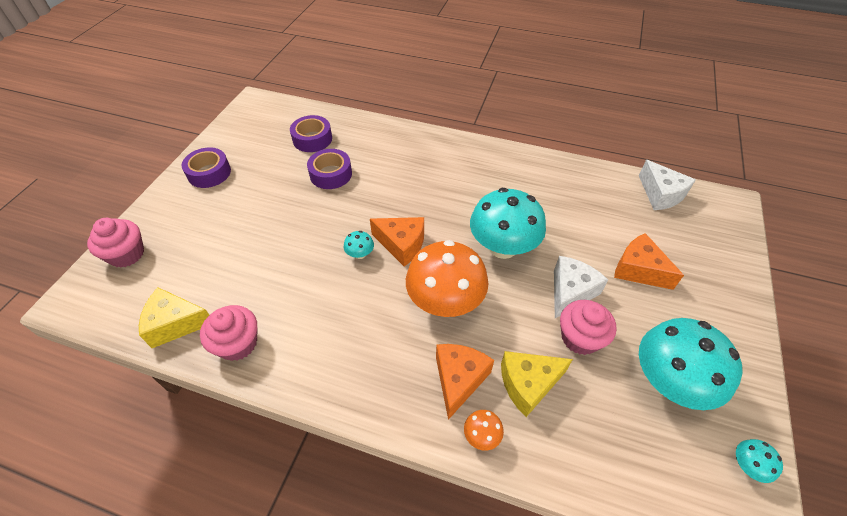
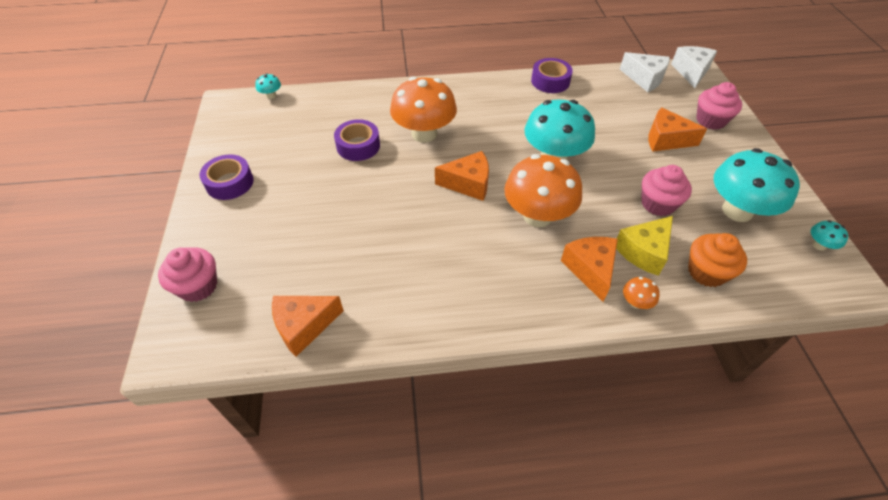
camera: 25 degrees left, 0 degrees up
(176, 323) = (304, 326): yellow cheese -> orange cheese
(238, 343) = (379, 318): pink cupcake -> pink cupcake (710, 120)
(312, 139) = (316, 120): purple tape -> purple tape (550, 81)
(360, 254) = (437, 204): turquoise mushroom -> turquoise mushroom (271, 95)
(395, 181) = (424, 134): none -> orange mushroom
(571, 292) = (628, 173): white cheese -> white cheese (691, 72)
(583, 437) = (706, 272): none -> orange cupcake

